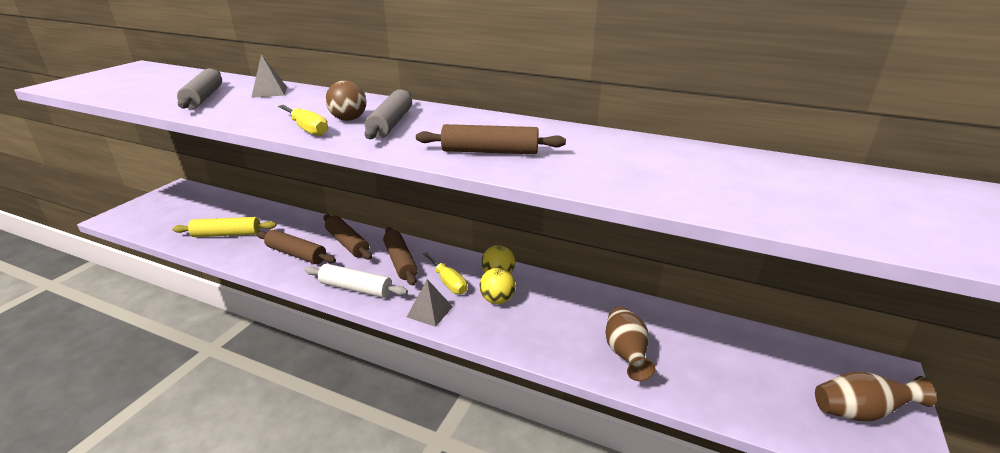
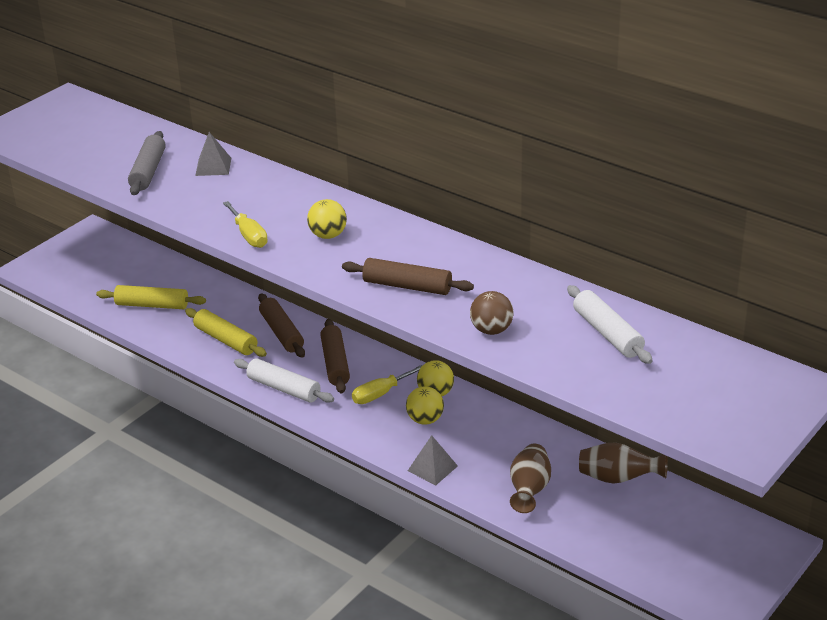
camera: 15 degrees right, 5 degrees up
(296, 254) = (226, 340): brown rolling pin -> yellow rolling pin
(349, 119) = (289, 224): brown ball -> brown ball (491, 330)
(391, 124) = (328, 235): grey rolling pin -> yellow ball
(429, 311) = (353, 423): grey pyramid -> grey pyramid (432, 468)
(448, 282) = (380, 394): yellow screwdriver -> yellow screwdriver turned 75 degrees clockwise
(728, 169) = (607, 333): none -> white rolling pin
(860, 412) = (717, 569): brown vase -> brown vase (618, 478)

